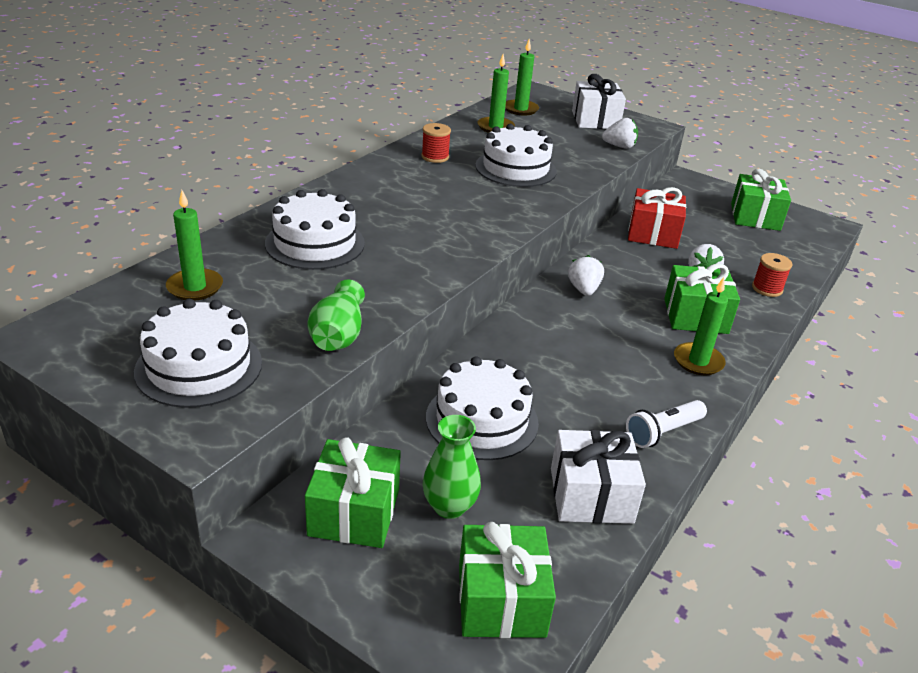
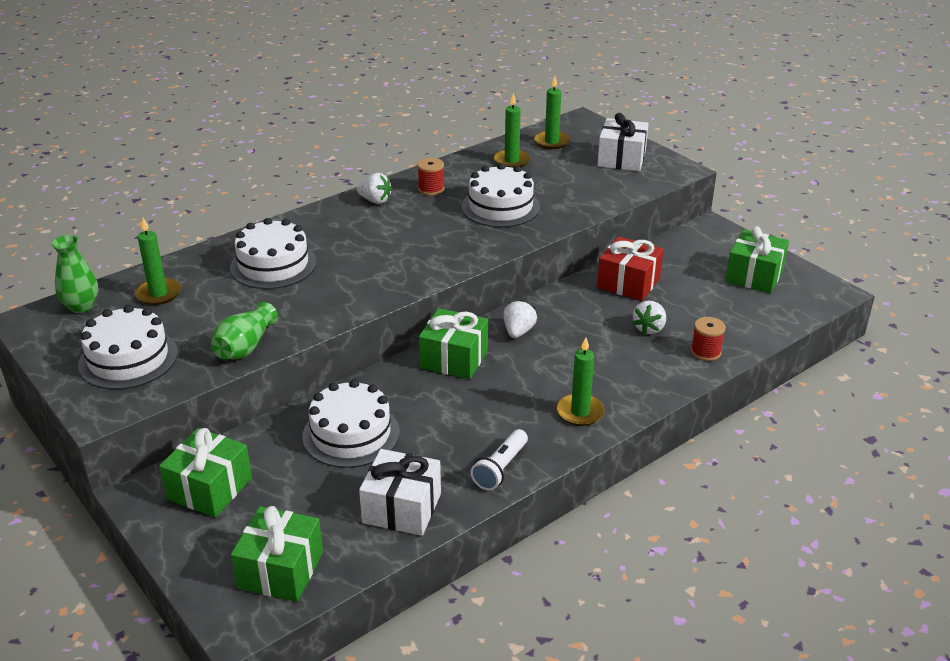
camera: 20 degrees right, 0 degrees up
(449, 506) = (283, 497): green vase -> green vase (81, 306)
(619, 146) = (624, 191): white strawberry -> white strawberry (375, 201)
(663, 432) = (500, 468): white flashlight -> white flashlight turned 45 degrees counterclockwise
(695, 316) = (610, 370): green gift -> green gift (454, 359)

